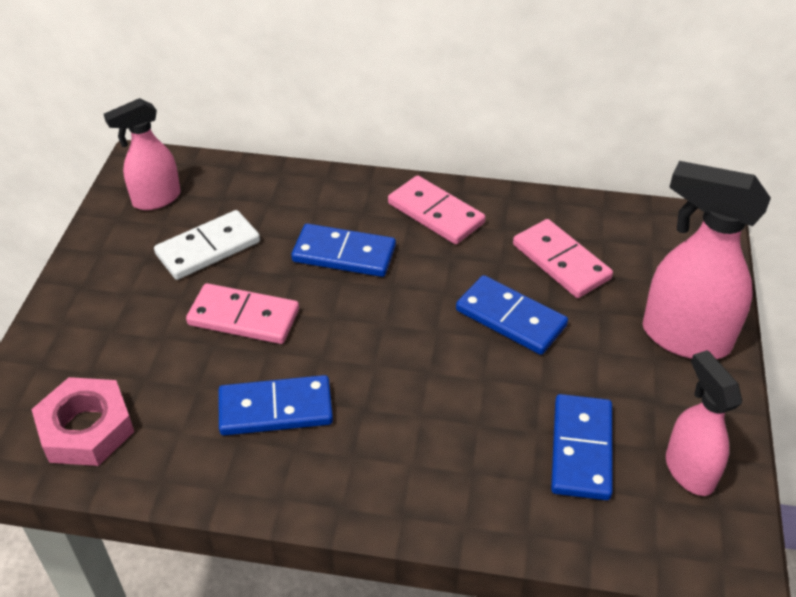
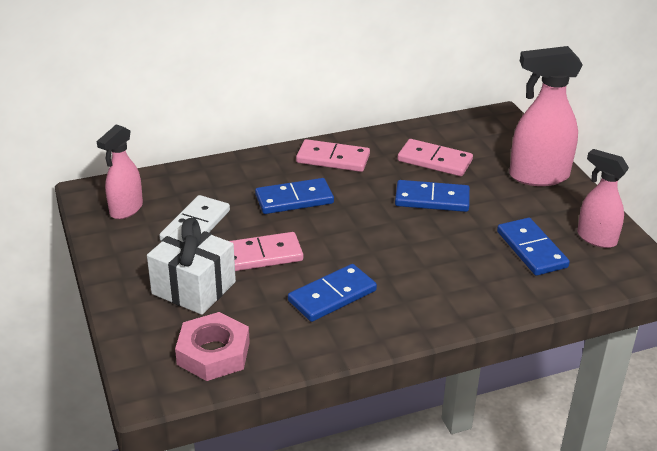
camera: 30 degrees left, 10 degrees down
(138, 331) = (193, 288): none -> white gift

